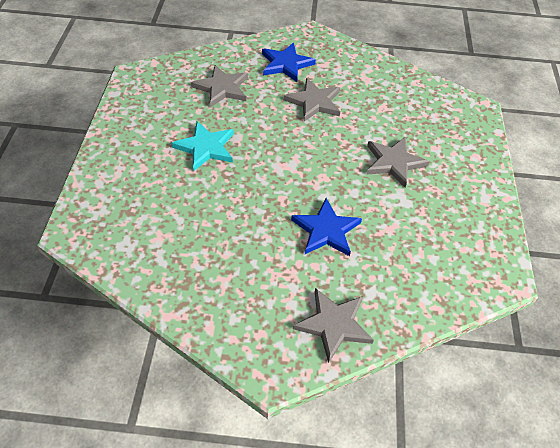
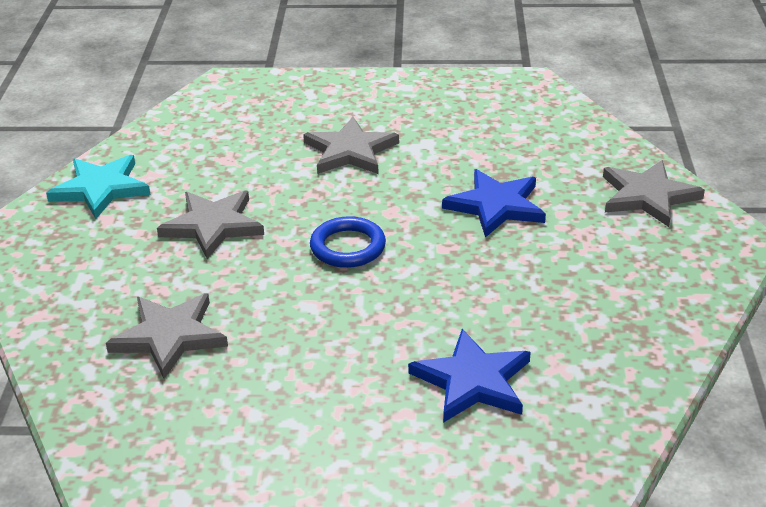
camera: 90 degrees left, 15 degrees down
(205, 147) = (341, 340): turquoise star -> turquoise star (101, 189)
(286, 64) = (100, 262): blue star -> blue star (473, 381)
(288, 155) = (348, 247): none -> blue ring

